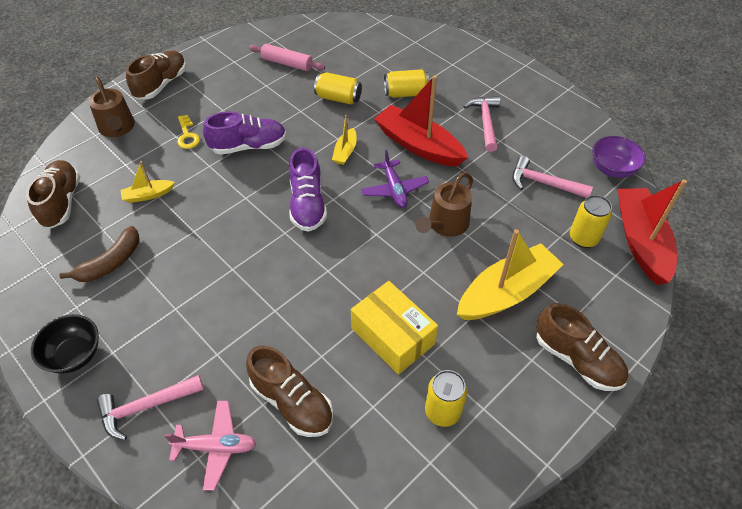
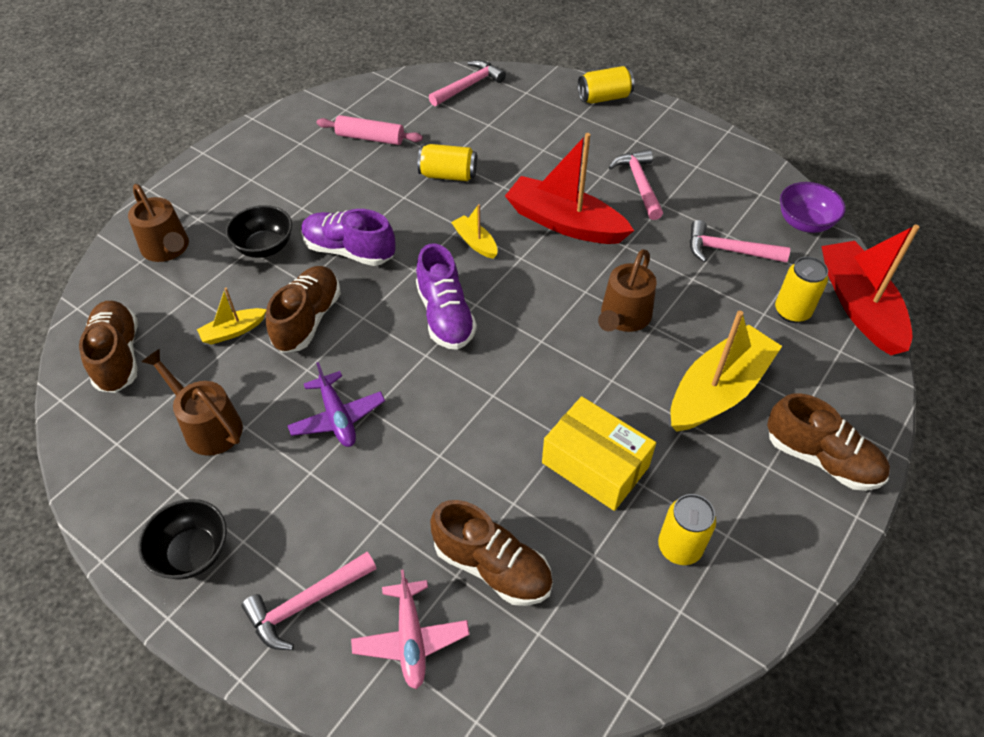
camera: 10 degrees left, 0 degrees up
(111, 263) = (208, 426): brown banana -> brown watering can
(161, 84) = (211, 184): brown shoe -> brown shoe (308, 319)
(187, 135) = (264, 247): yellow key -> black bowl
(216, 447) = (411, 638): pink plane -> pink plane turned 90 degrees clockwise
(249, 146) = (349, 251): purple shoe -> purple shoe turned 135 degrees counterclockwise
(345, 152) = (475, 242): yellow boat -> yellow boat turned 135 degrees clockwise
(372, 32) = (469, 86): none -> pink hammer
(394, 189) = (549, 282): purple plane -> purple plane (337, 417)
(406, 93) = (531, 159): yellow can -> yellow can (604, 97)

